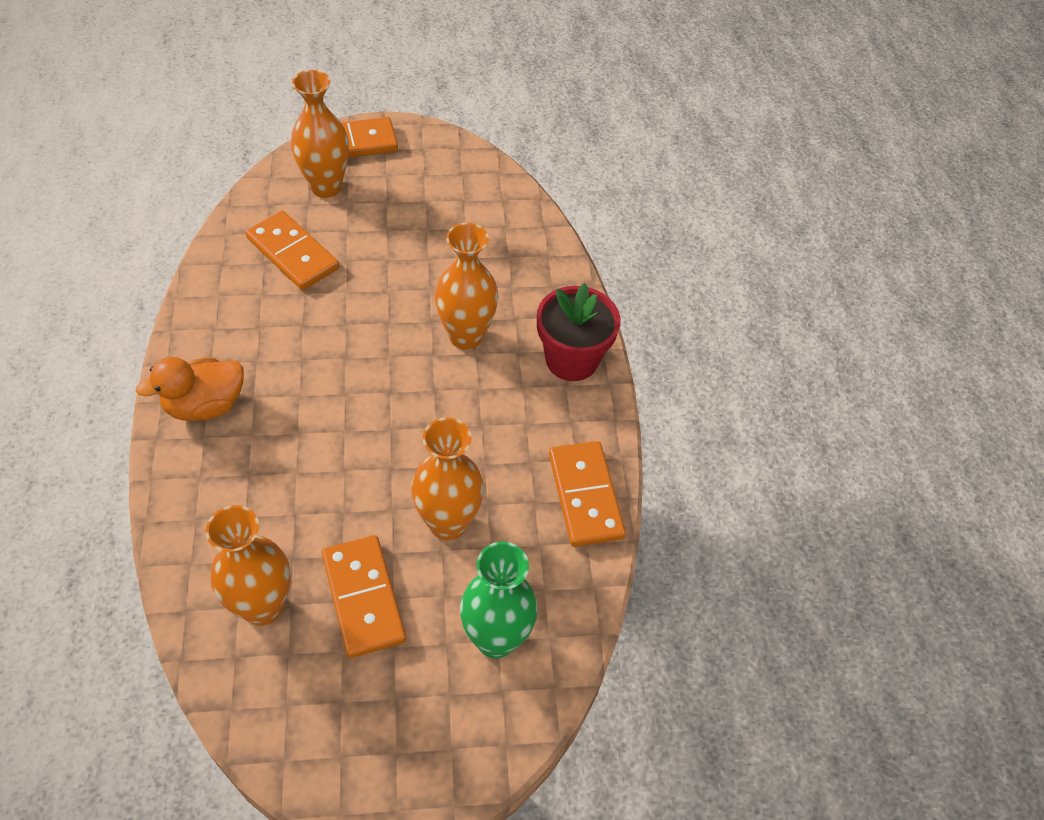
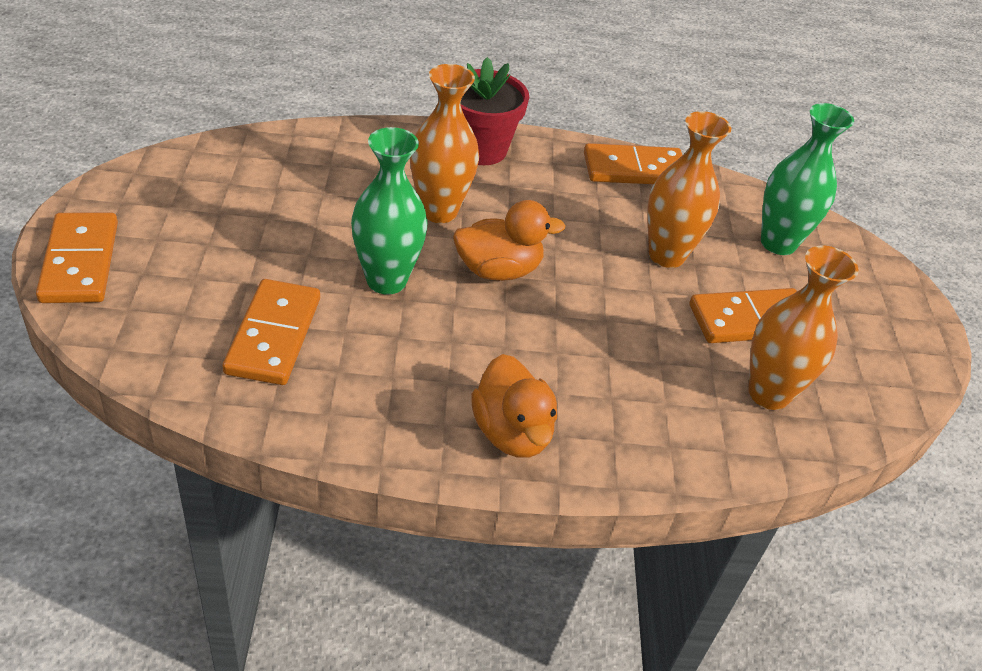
camera: 85 degrees left, 10 degrees down
(293, 253) = (273, 335): orange domino -> orange domino turned 45 degrees counterclockwise
(326, 187) = (158, 294): orange vase -> none
(366, 310) = (386, 280): none -> green vase
(395, 385) = (498, 270): none -> orange duck

